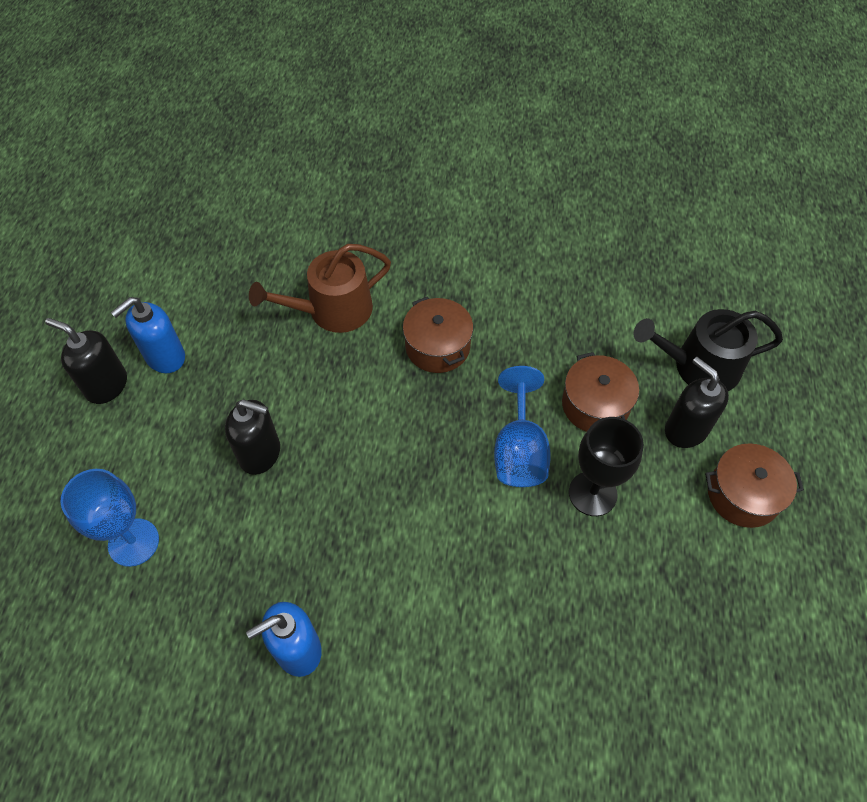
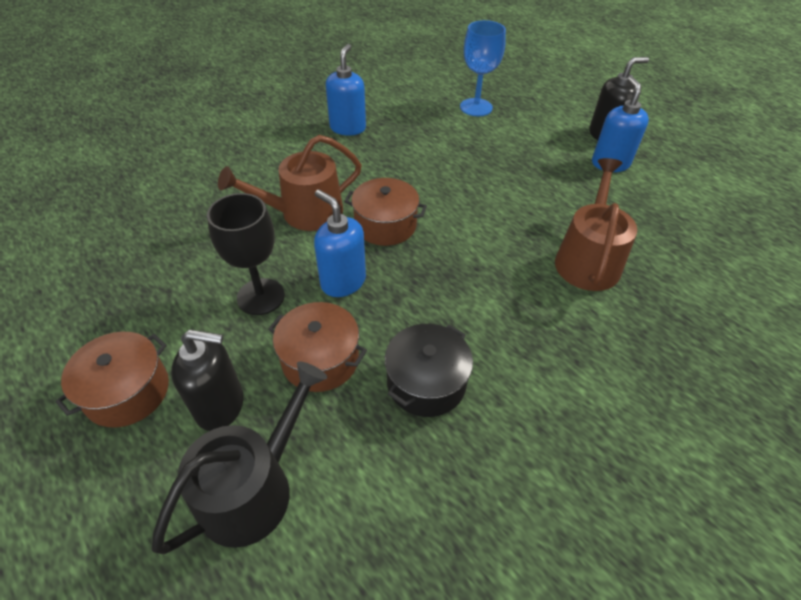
camera: 130 degrees right, 10 degrees down
(260, 454) = (485, 167): black soap dispenser -> none
(437, 346) = (488, 298): brown pot -> brown pot (385, 225)
(476, 555) = (304, 213): none -> brown watering can
(519, 450) = (343, 282): blue goblet -> blue soap dispenser
(545, 335) = (426, 382): none -> black pot

